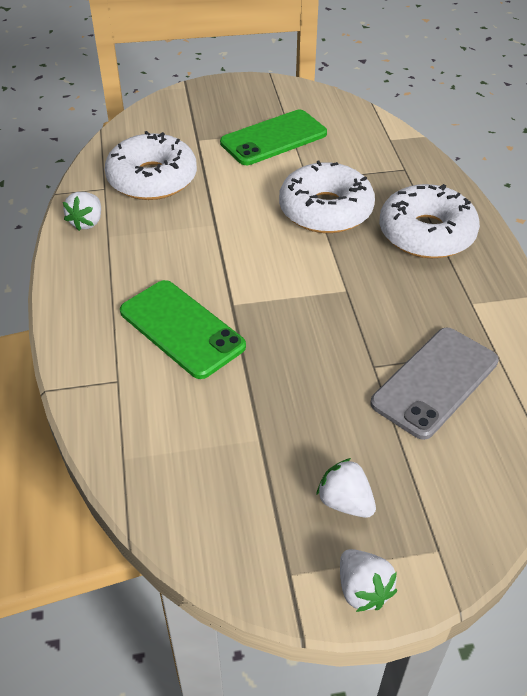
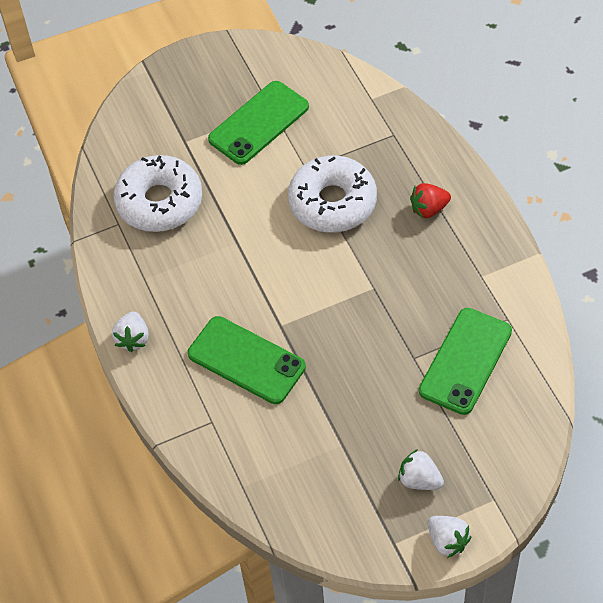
camera: 10 degrees left, 10 degrees up
(87, 222) = (119, 268): white strawberry -> white strawberry (133, 339)
(426, 233) = (429, 209): white donut -> red strawberry
(435, 382) = (465, 361): grey phone -> green phone

